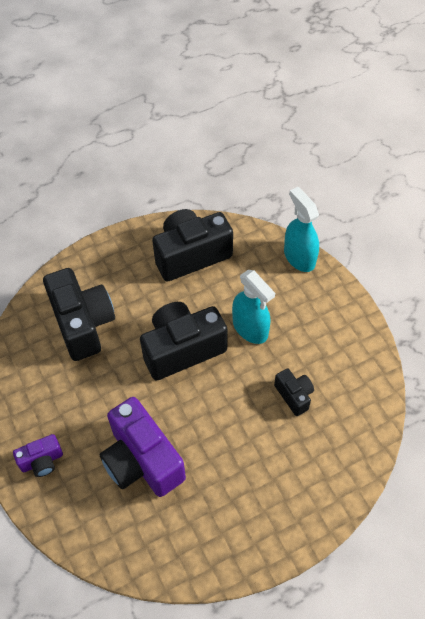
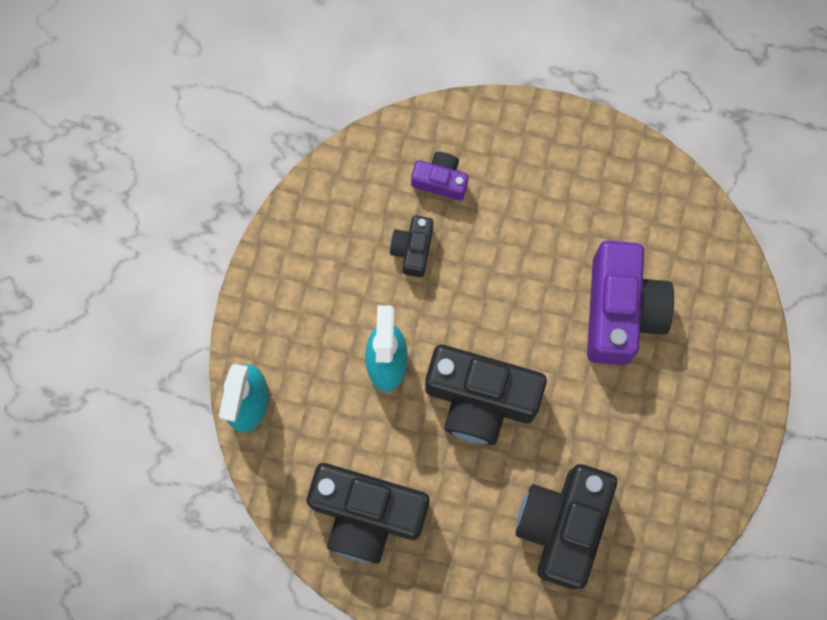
camera: 140 degrees left, 20 degrees up
(42, 461) = (720, 394): purple camera -> purple camera (440, 180)

